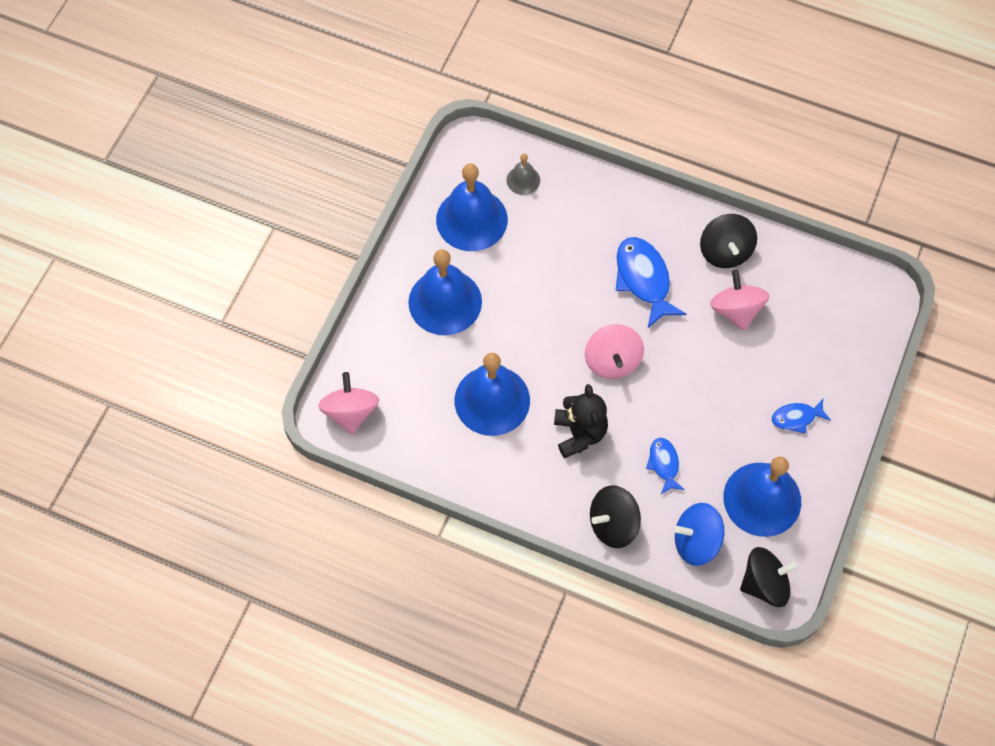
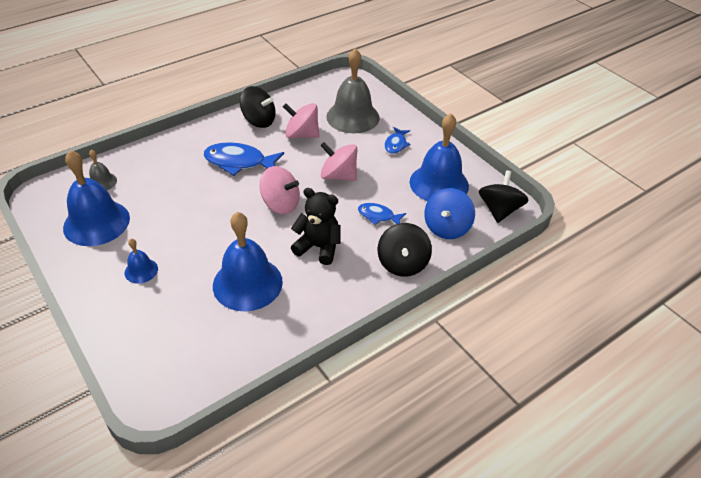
camera: 60 degrees left, 20 degrees down
(351, 412) = (167, 385): pink spinning top -> pink spinning top (338, 176)
(445, 302) = (141, 270): blue bell -> blue bell, size x0.48
(811, 343) = (353, 117): none -> grey bell

